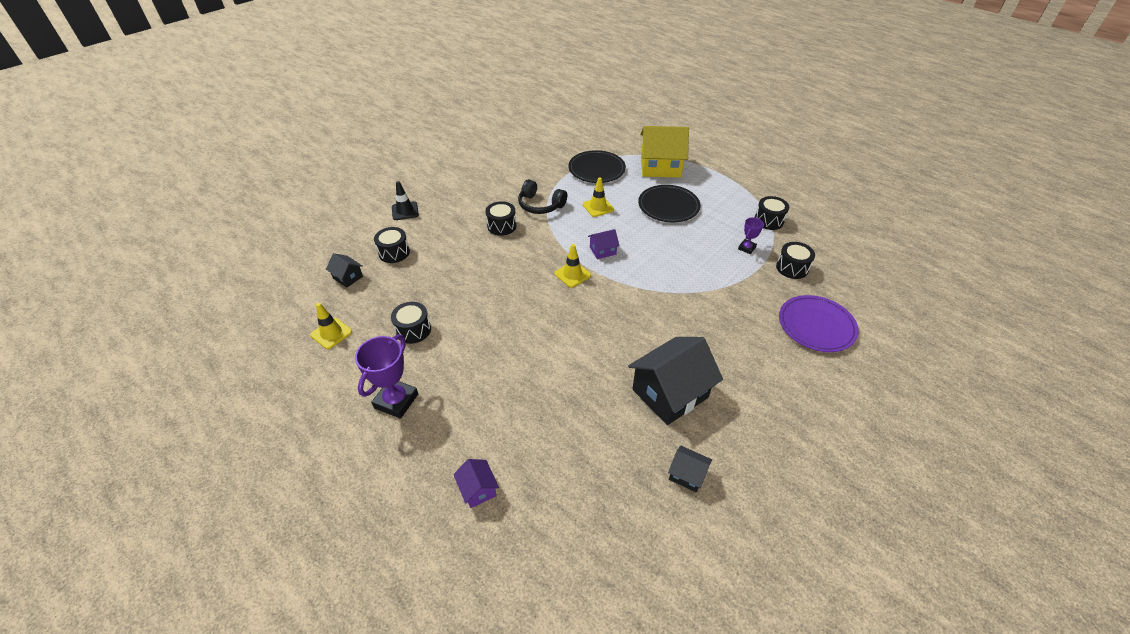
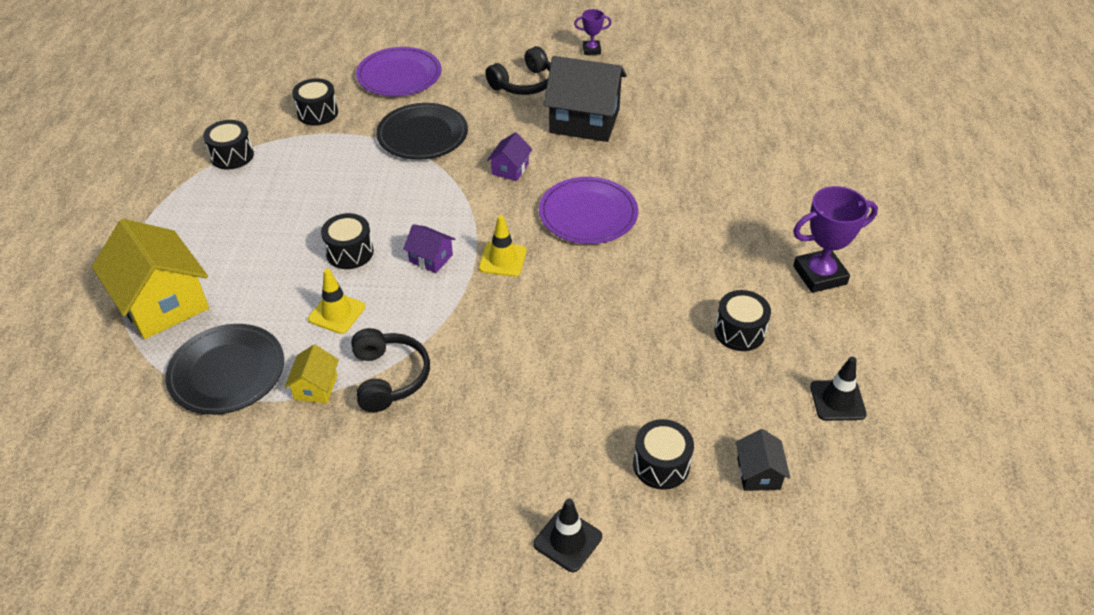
camera: 130 degrees left, 0 degrees up
(331, 333) = (837, 400): yellow traffic cone -> black traffic cone
(478, 489) = (807, 171): purple house -> purple house (510, 169)
(502, 226) = (480, 387): black drum -> black drum (350, 252)
(560, 186) = (316, 387): none -> yellow house
(570, 330) = (588, 214): none -> purple plate
(668, 206) = (271, 248): black plate -> black plate (422, 135)
(687, 475) = (649, 83): black house -> none
(746, 248) = (309, 153): purple trophy -> purple trophy (591, 50)
(752, 388) = (523, 84): none -> black headphones

